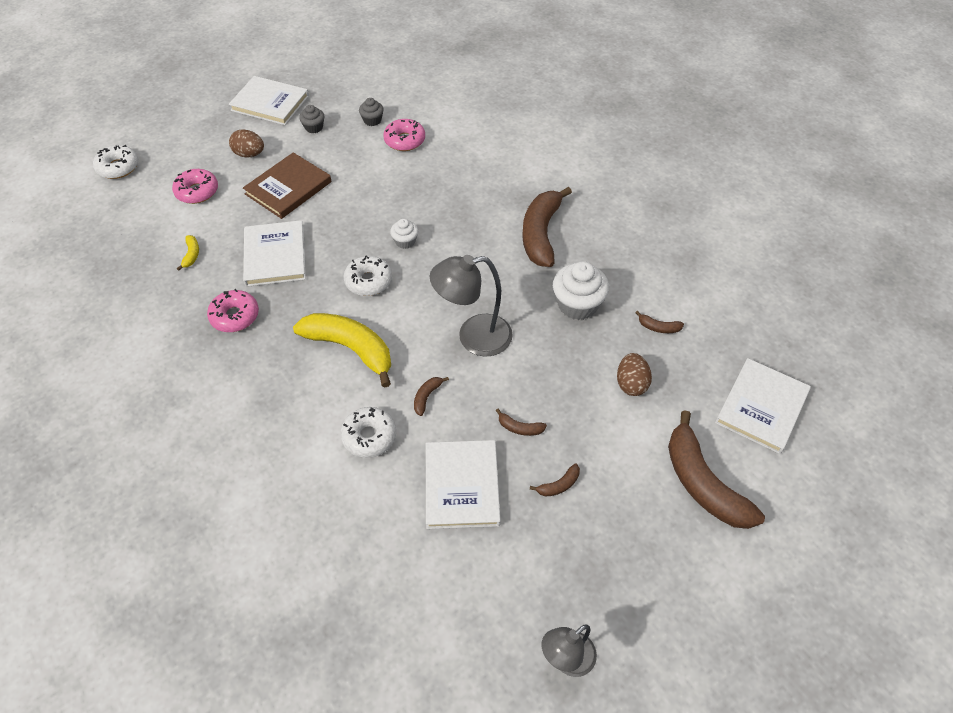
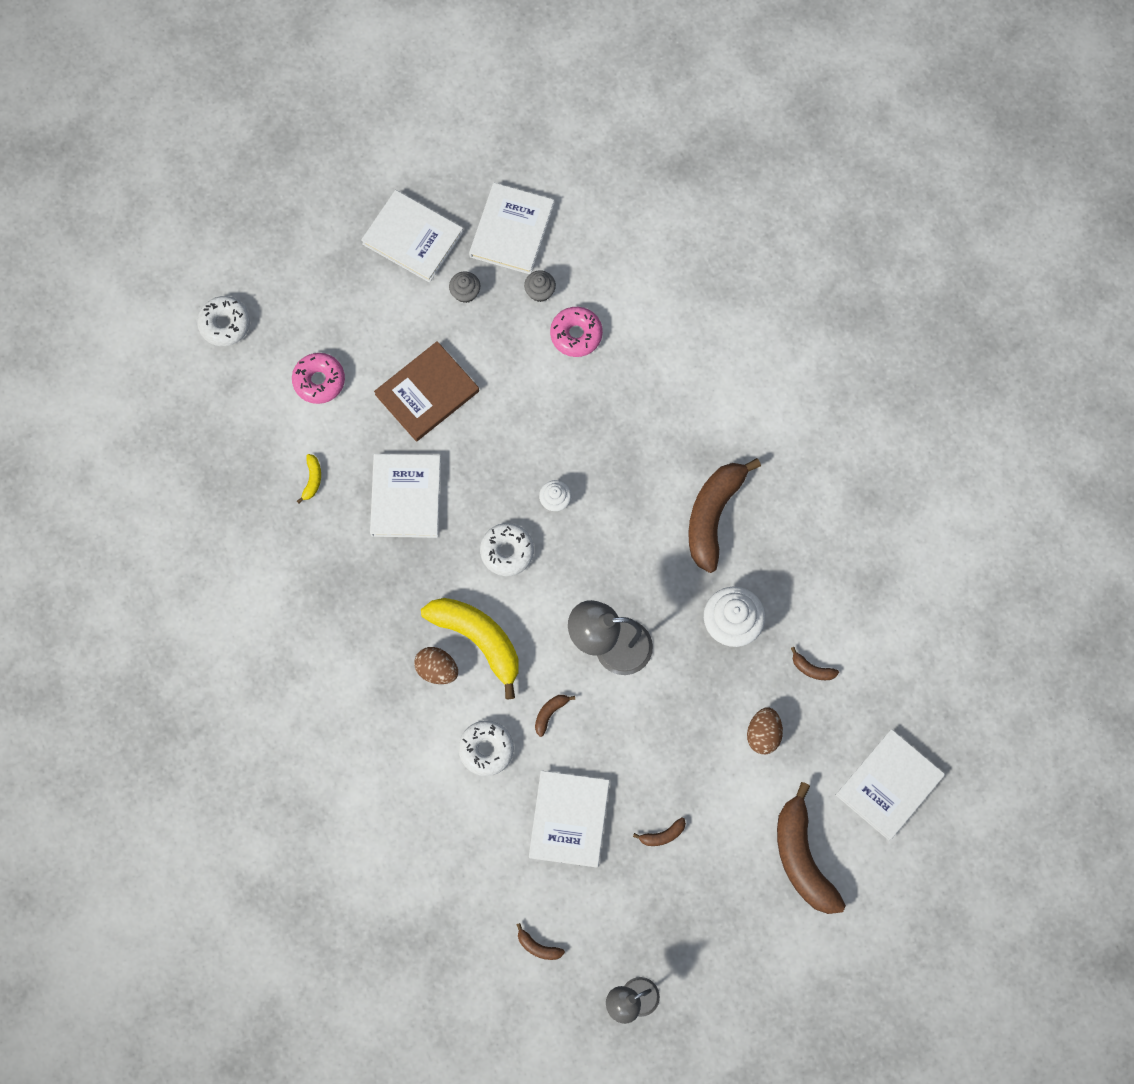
camera: 10 degrees right, 20 degrees up
(235, 316) = (358, 575): pink donut -> none
(249, 154) = (383, 327): brown egg -> brown egg (437, 669)
(346, 91) = (511, 230): none -> white book
(519, 428) = (637, 766): brown banana -> brown banana (538, 947)

